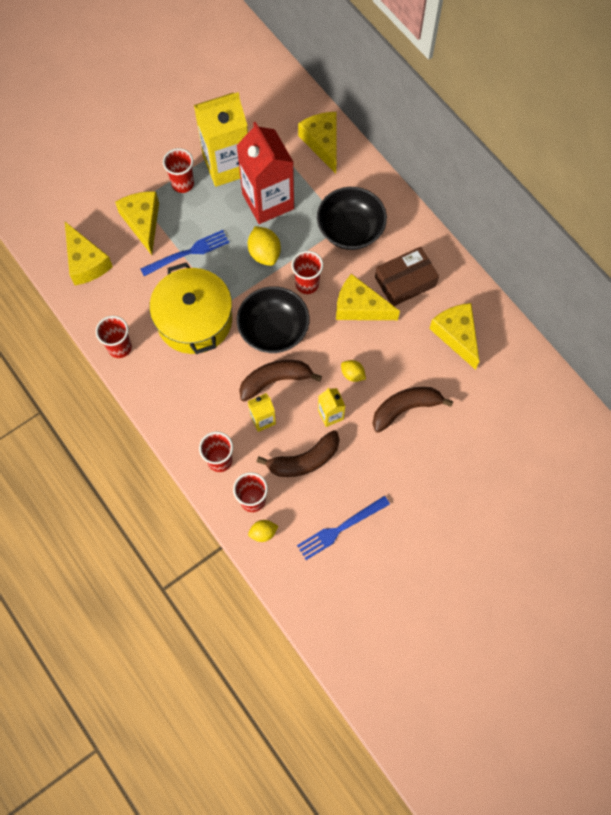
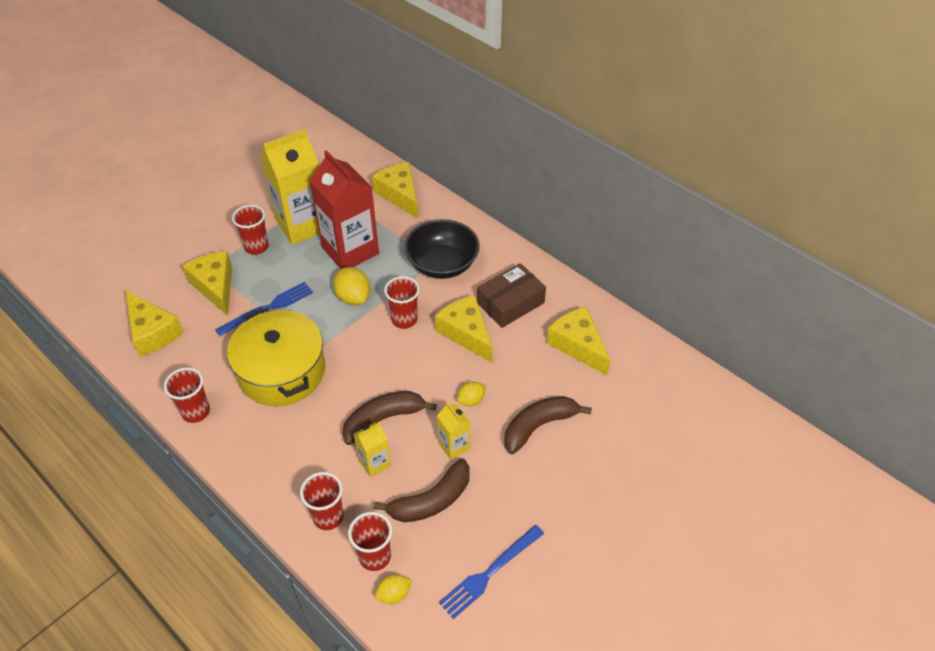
camera: 10 degrees left, 20 degrees down
(273, 330) = (374, 368): black bowl -> none
(352, 374) = (471, 400): yellow lemon -> yellow lemon turned 60 degrees counterclockwise
(359, 307) = (466, 333): yellow cheese -> yellow cheese turned 45 degrees clockwise

